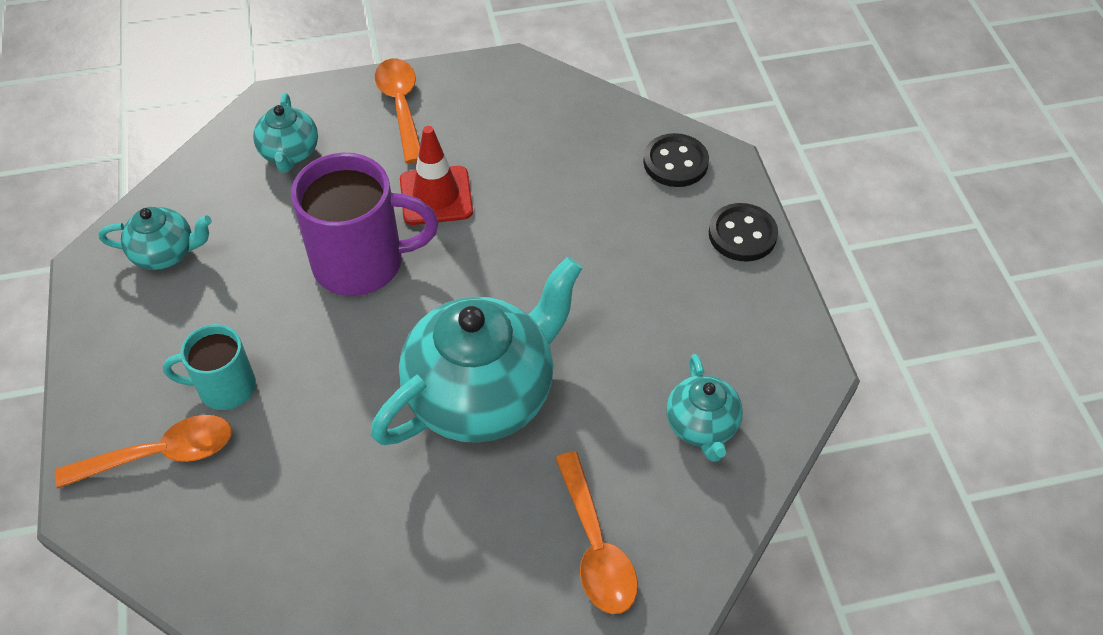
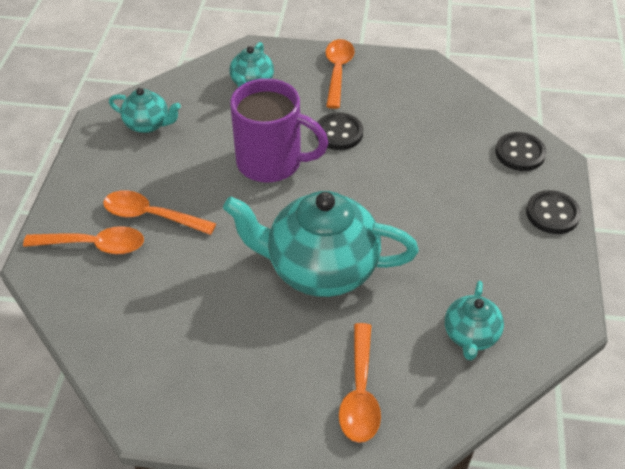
camera: 20 degrees right, 5 degrees down
(224, 387) = (151, 216): turquoise mug -> orange spoon
(436, 196) = (339, 133): red traffic cone -> black button
(483, 394) = (320, 268): turquoise teapot -> turquoise teapot turned 150 degrees counterclockwise

